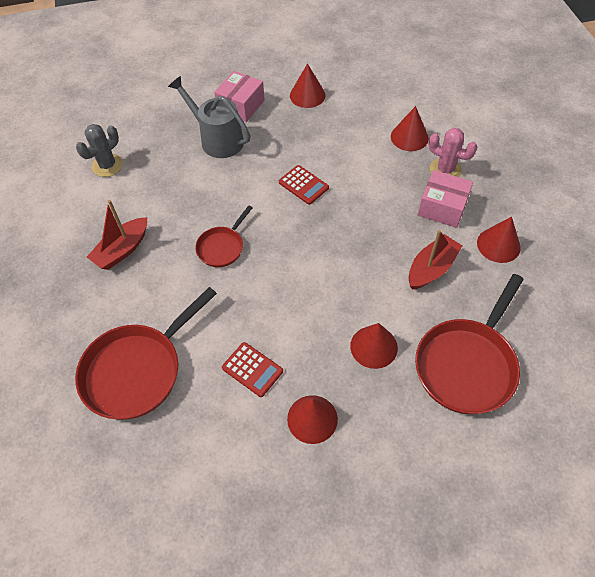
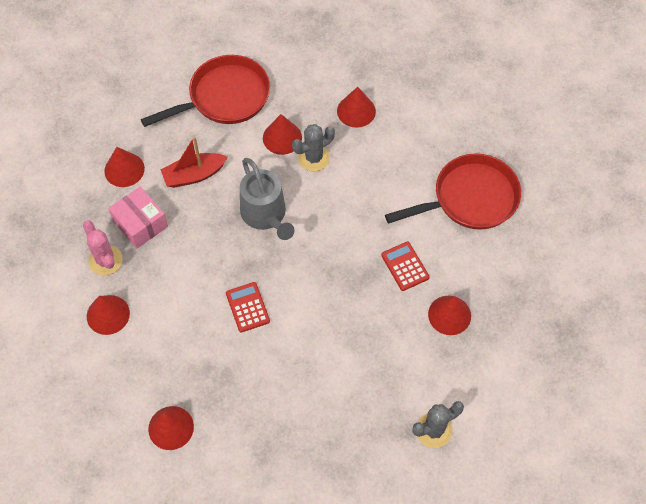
camera: 155 degrees left, 5 degrees up
(122, 250) = (449, 315): red boat -> red cone
(217, 139) = (302, 409): grey watering can -> grey watering can (265, 215)
(222, 247) = (357, 275): red pan -> none
(241, 106) = (253, 449): pink box -> none
(252, 369) = (381, 161): red calculator -> red calculator (405, 266)
(326, 339) = (313, 158): none -> grey cactus

